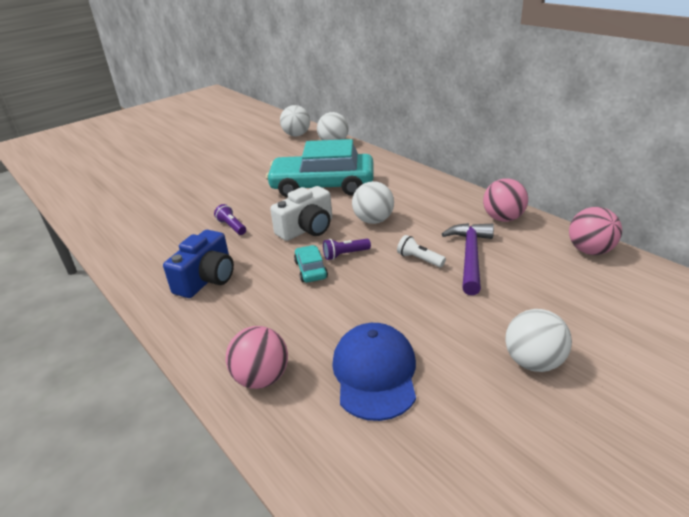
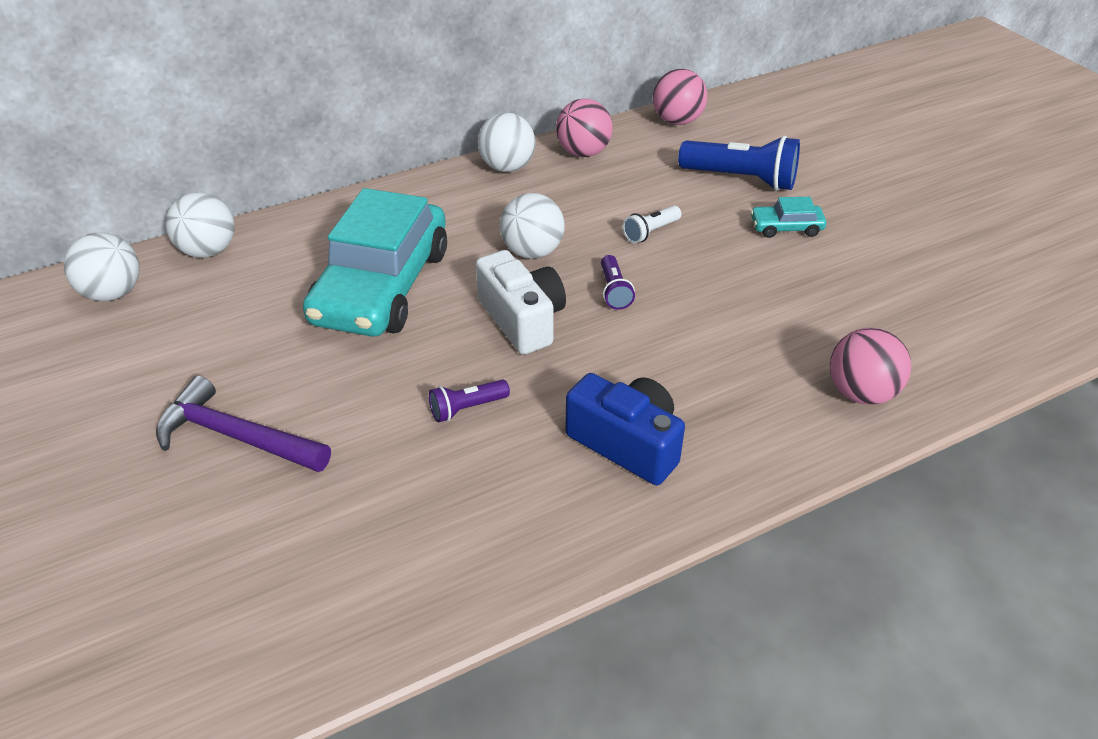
camera: 80 degrees left, 10 degrees up
(311, 270) = (640, 328): turquoise car -> turquoise car (786, 227)
(375, 373) = (858, 303): blue cap -> none
(470, 256) = (659, 195): purple hammer -> purple hammer (236, 436)
(524, 293) = (741, 179): none -> blue flashlight
(533, 362) = (849, 203): white ball -> white ball (507, 167)

